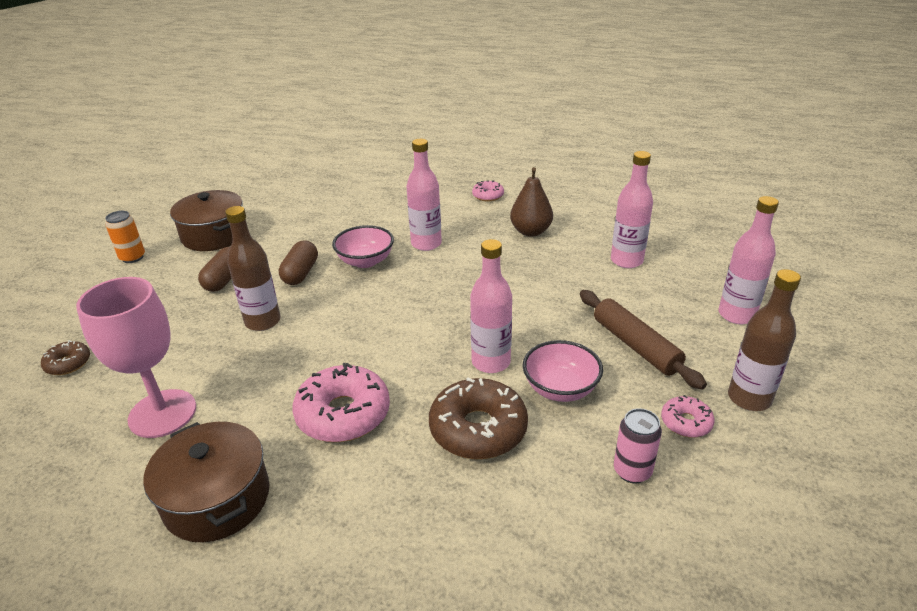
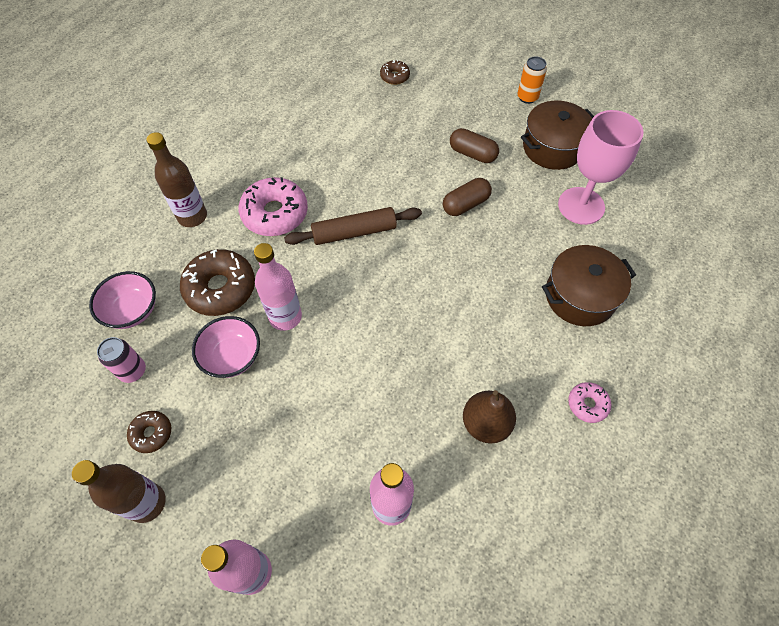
camera: 105 degrees right, 25 degrees up
(162, 413) = (322, 123): pink goblet -> pink goblet (581, 206)
(217, 499) = (237, 149): brown pot -> brown pot (580, 296)
(263, 321) = (402, 176): brown bottle -> brown bottle (192, 216)
(300, 273) = (465, 204): brown capsule -> brown capsule turned 60 degrees counterclockwise
(365, 261) = (471, 255): pink bowl -> pink bowl (132, 310)
(426, 244) = (488, 311): pink bottle -> none
(635, 345) = (253, 441): brown rolling pin -> brown rolling pin (354, 232)
(686, 422) = (151, 433): pink donut -> brown donut

